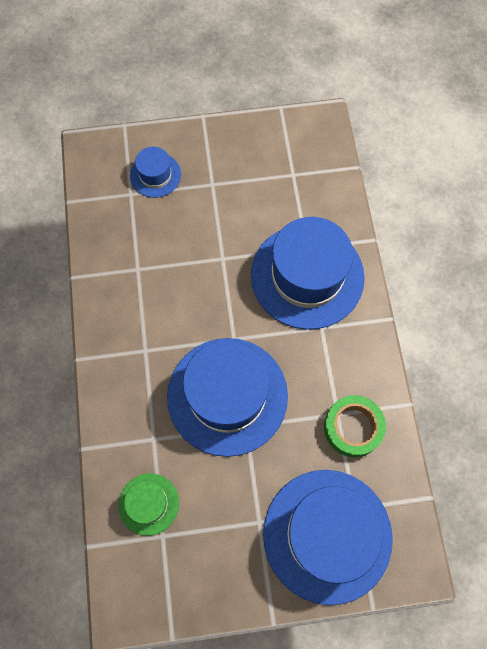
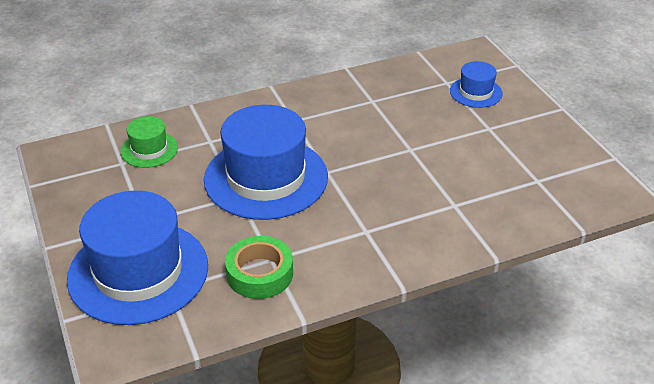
camera: 75 degrees right, 30 degrees down
(307, 276) = (421, 211): blue hat -> none

